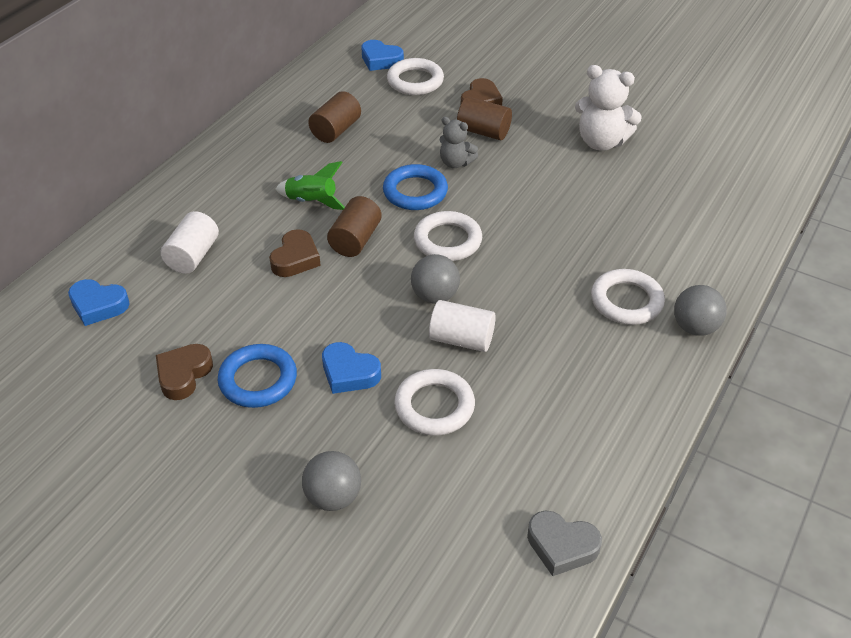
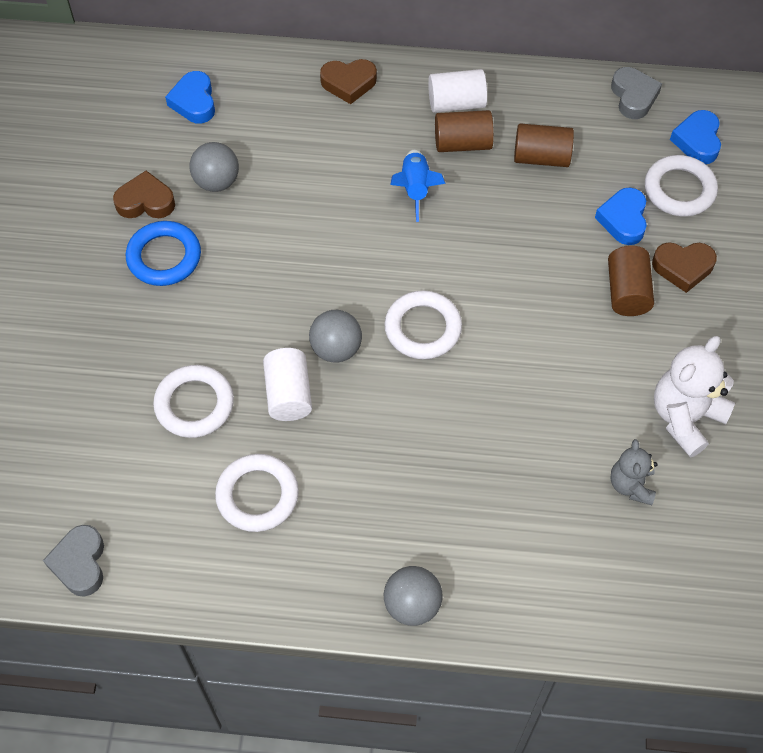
camera: 65 degrees right, 15 degrees up
(193, 256) = (289, 135): white cylinder -> white cylinder (456, 103)
(295, 259) = (327, 214): brown heart -> brown heart (348, 83)
(312, 202) = (415, 189): green rocket -> blue rocket
(319, 72) = (633, 96): none -> grey heart
(333, 497) = (63, 369): grey ball -> grey ball (217, 182)
(349, 373) = (203, 321): blue heart -> blue heart (623, 220)
(355, 240) = (380, 249): brown cylinder -> brown cylinder (462, 143)
(415, 192) = (483, 269): blue ring -> none
(456, 163) = (554, 287): grey teddy bear -> grey teddy bear (631, 485)
(601, 142) = (685, 417): white teddy bear -> white teddy bear turned 45 degrees clockwise
(626, 301) = (418, 526): white ring -> white ring (257, 495)

